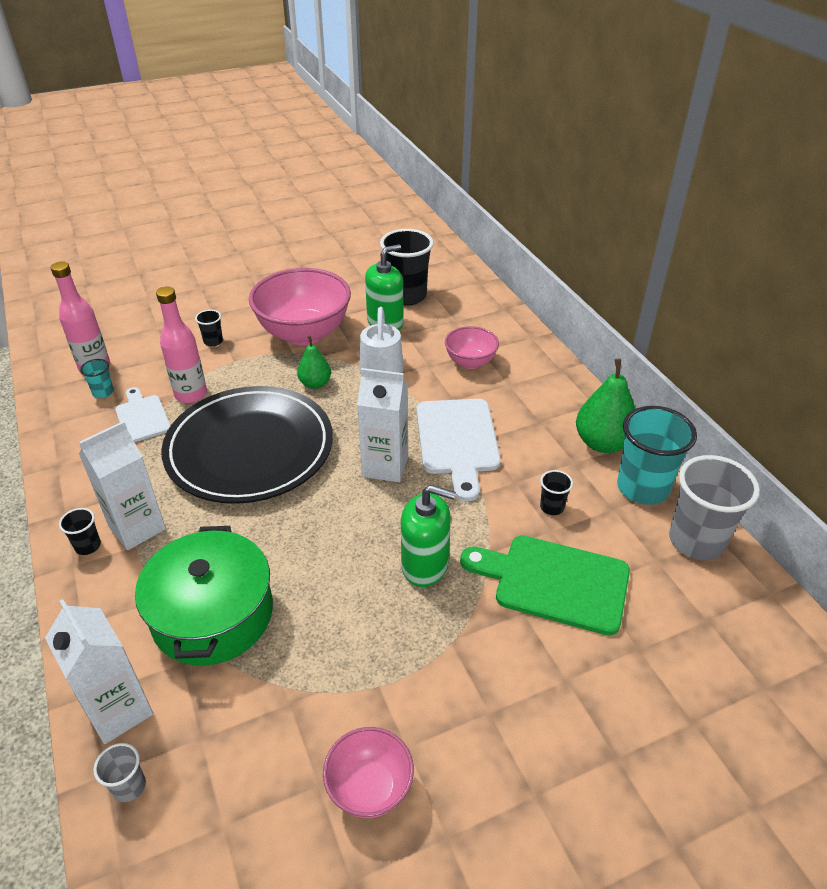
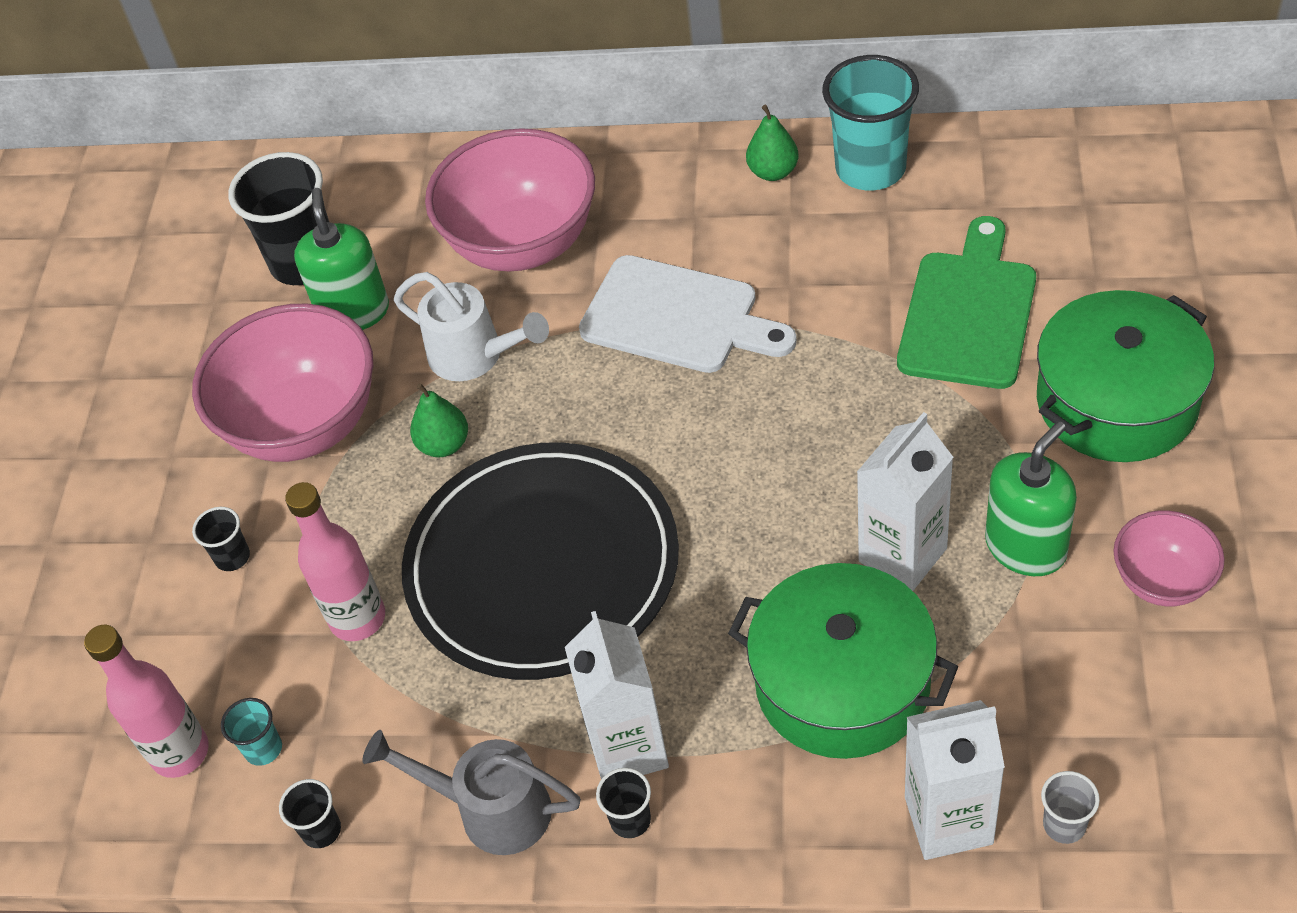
camera: 55 degrees left, 10 degrees up
(84, 486) = (491, 809): none -> grey watering can
(142, 417) = (369, 699): white cutting board -> none
(385, 466) = (678, 413): white carton -> white carton (902, 555)
(425, 565) = (878, 428): green soap dispenser -> green soap dispenser (1025, 547)
(470, 362) = (522, 244): pink bowl -> pink bowl, size x1.92
(527, 701) = (1117, 401): none -> green pot
(552, 507) = (852, 267): black cup -> black cup (321, 830)
(554, 582) = (969, 312): green cutting board -> green cutting board turned 150 degrees clockwise
(602, 443) = (773, 172): green pear -> green pear, size x0.61
(696, 541) = (976, 160): grey cup -> none

